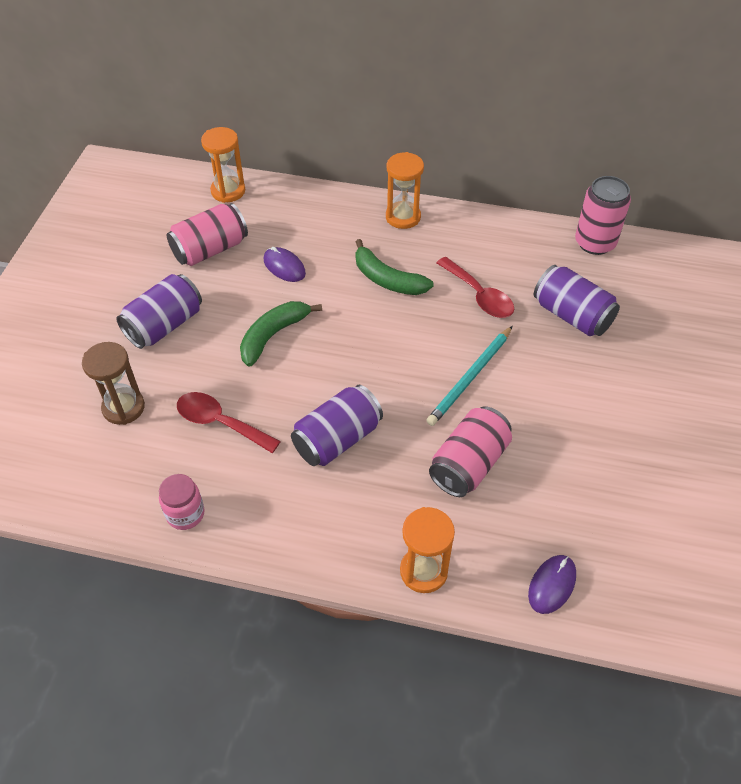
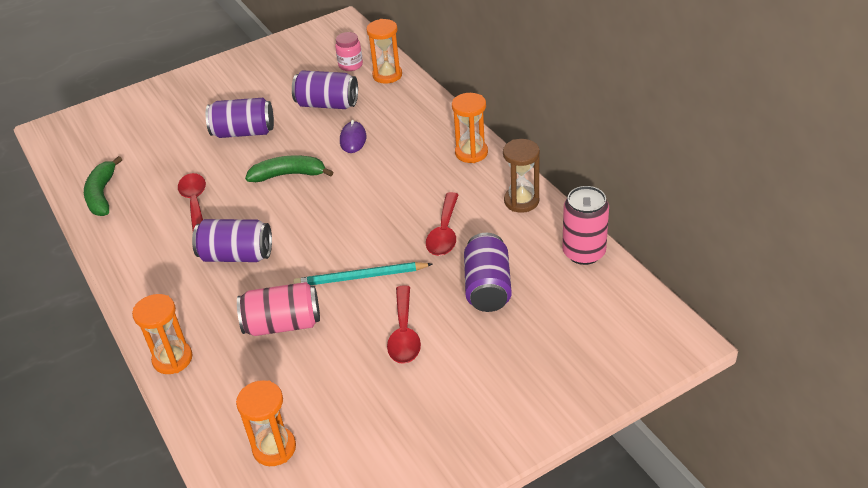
camera: 50 degrees right, 10 degrees down
(123, 407) = (164, 163): brown hourglass -> brown hourglass (521, 201)
(185, 514) = (114, 237): pink jar -> pink jar (350, 65)
(210, 249) = (327, 104): pink can -> purple can
(387, 279) = (401, 185): green banana -> green banana (102, 194)
(552, 585) = (223, 426): purple mouse -> none
(569, 396) = (404, 334): none -> red spoon
(615, 564) = (274, 448): none -> orange hourglass

